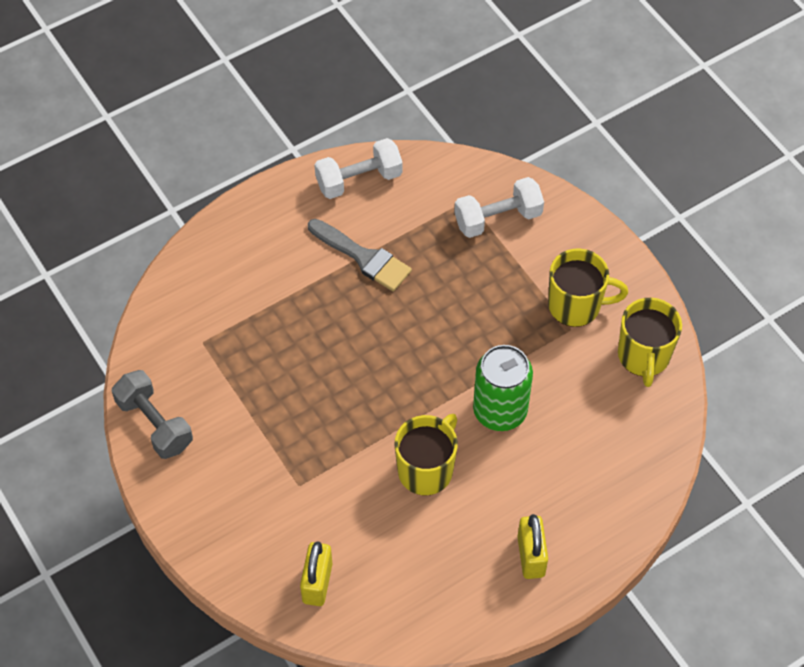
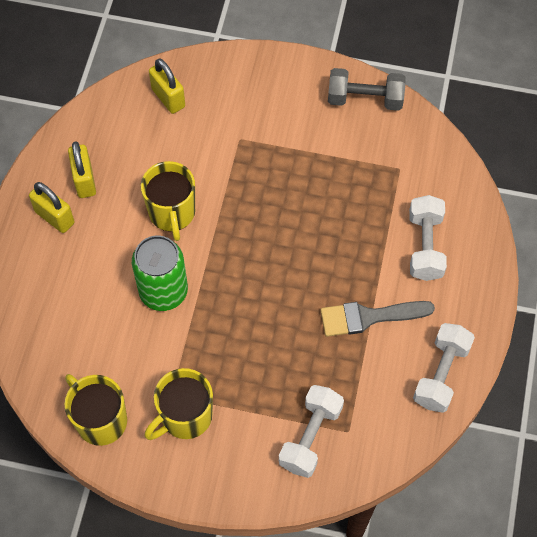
camera: 135 degrees right, 5 degrees up
(259, 269) = (425, 246): none -> white dumbbell
(472, 568) = (84, 180): none -> yellow padlock

